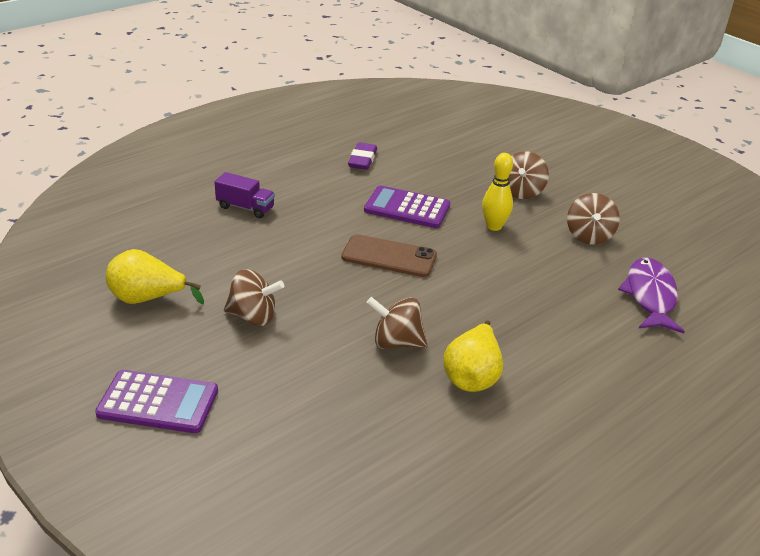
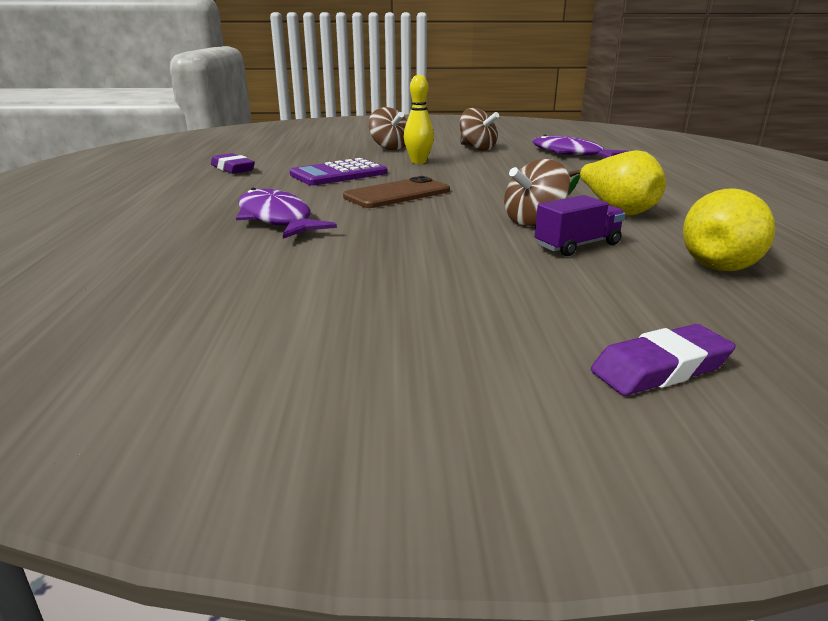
camera: 50 degrees left, 10 degrees down
(148, 299) = (250, 309): yellow pear -> yellow pear (723, 263)
(158, 402) = (500, 362): purple calculator -> none
(194, 460) = (660, 368): none -> purple eraser
(245, 207) = (190, 219): purple truck -> purple truck (577, 245)
(253, 316) = (397, 262): brown spinning top -> none
(279, 236) = (276, 219): none -> purple fish

